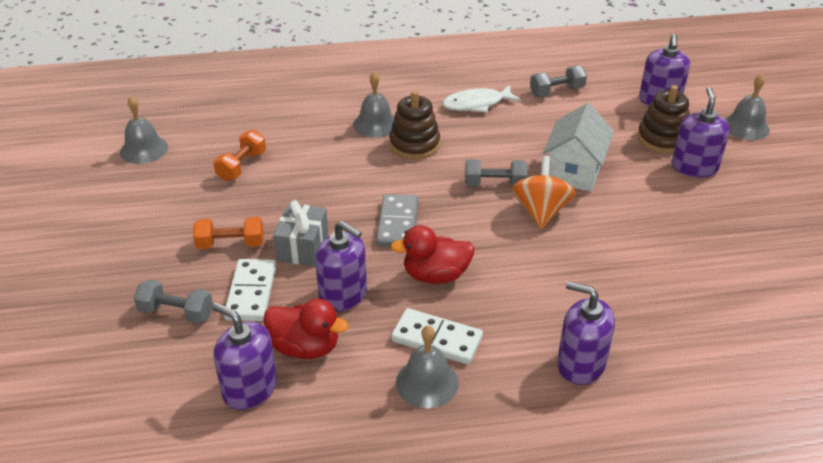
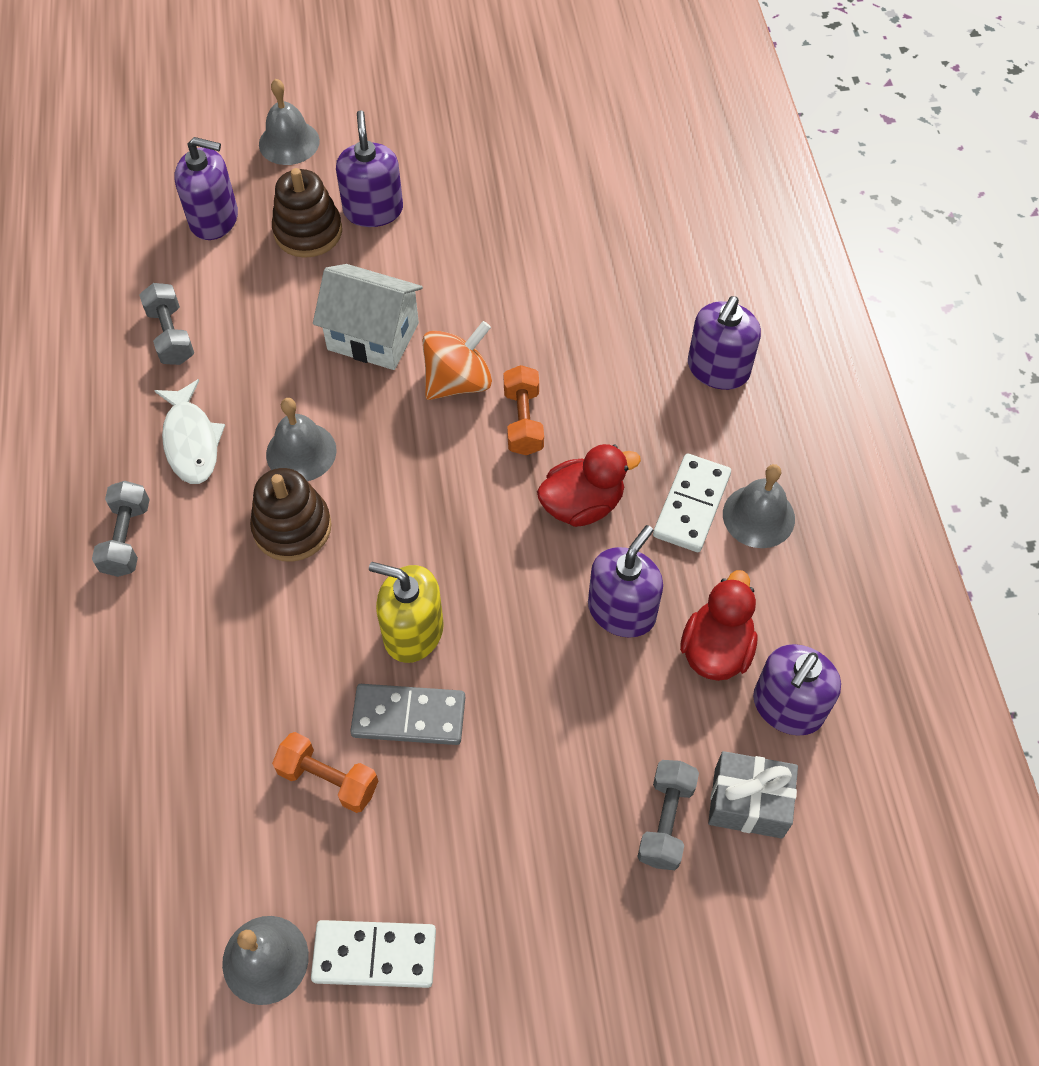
camera: 90 degrees left, 20 degrees up
(230, 244) = (522, 769): orange dumbbell -> orange dumbbell (523, 421)
(251, 292) = (622, 726): white domino -> white domino (374, 955)
(303, 247) = (529, 668): grey gift -> grey gift (748, 802)
(335, 195) = (413, 632): none -> yellow soap dispenser
(375, 124) = (230, 583): grey bell -> grey bell (301, 452)
(397, 224) = (479, 549): grey domino -> grey domino (408, 716)
(435, 275) = (582, 504): red duck -> red duck turned 105 degrees counterclockwise
(494, 184) = (396, 429): grey dumbbell -> grey dumbbell (127, 538)
(541, 212) = (458, 381): orange spinning top -> orange spinning top turned 135 degrees clockwise
(694, 167) = (373, 210): purple soap dispenser -> purple soap dispenser turned 75 degrees clockwise

